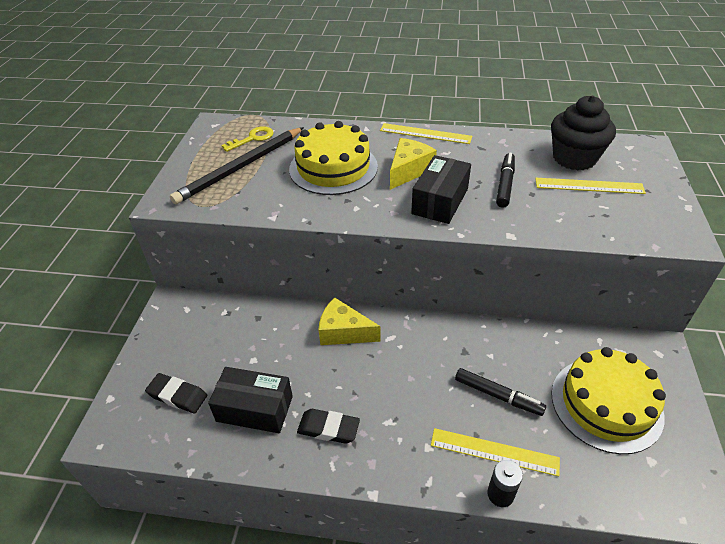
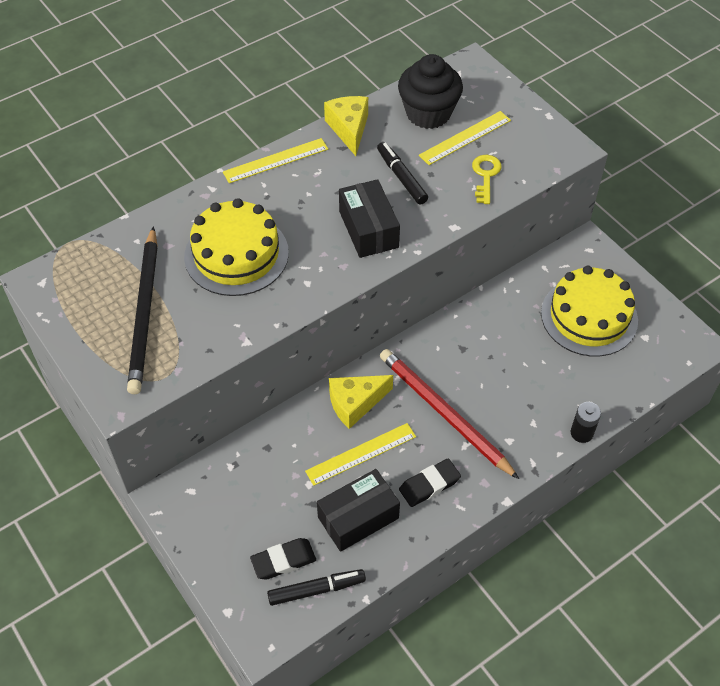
camera: 45 degrees left, 10 degrees up
(252, 138) = (110, 272): yellow key -> yellow key (485, 175)
(398, 387) = (444, 414): none -> red pencil
(409, 171) = (308, 214): yellow cheese -> yellow cheese (349, 129)
(494, 451) = (552, 408): yellow ruler -> yellow ruler (361, 454)
(497, 395) = (517, 365): black marker -> black marker (316, 590)

